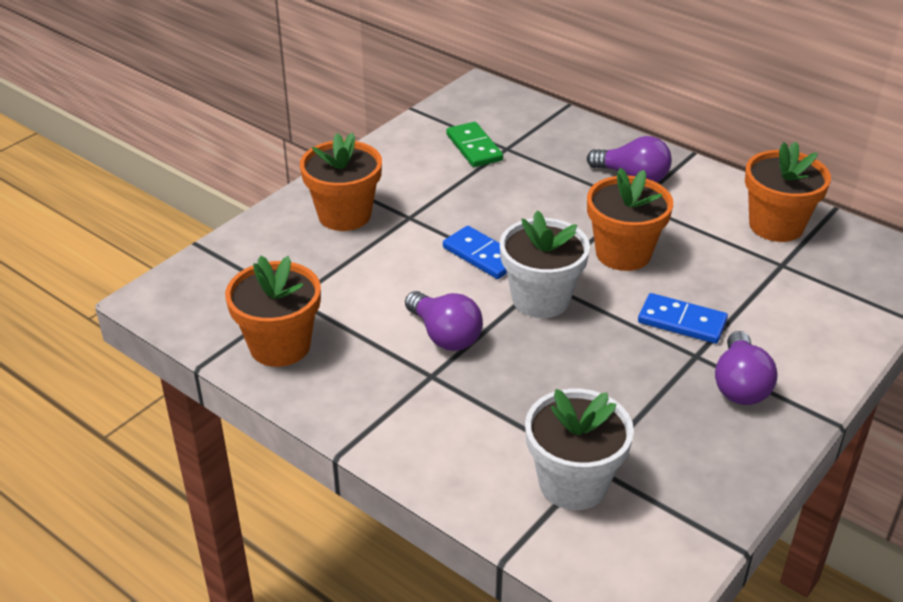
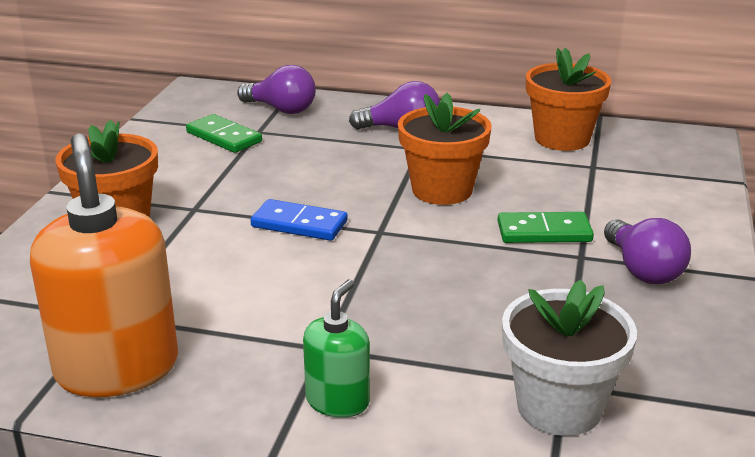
camera: 25 degrees left, 10 degrees down
(280, 346) = (117, 368): orange flower pot -> orange soap dispenser
(414, 422) = (338, 401): none -> green soap dispenser
(445, 335) = (311, 306): purple light bulb -> purple light bulb (281, 109)
(541, 299) = (390, 247): white flower pot -> none
(682, 322) = (544, 232): blue domino -> green domino

